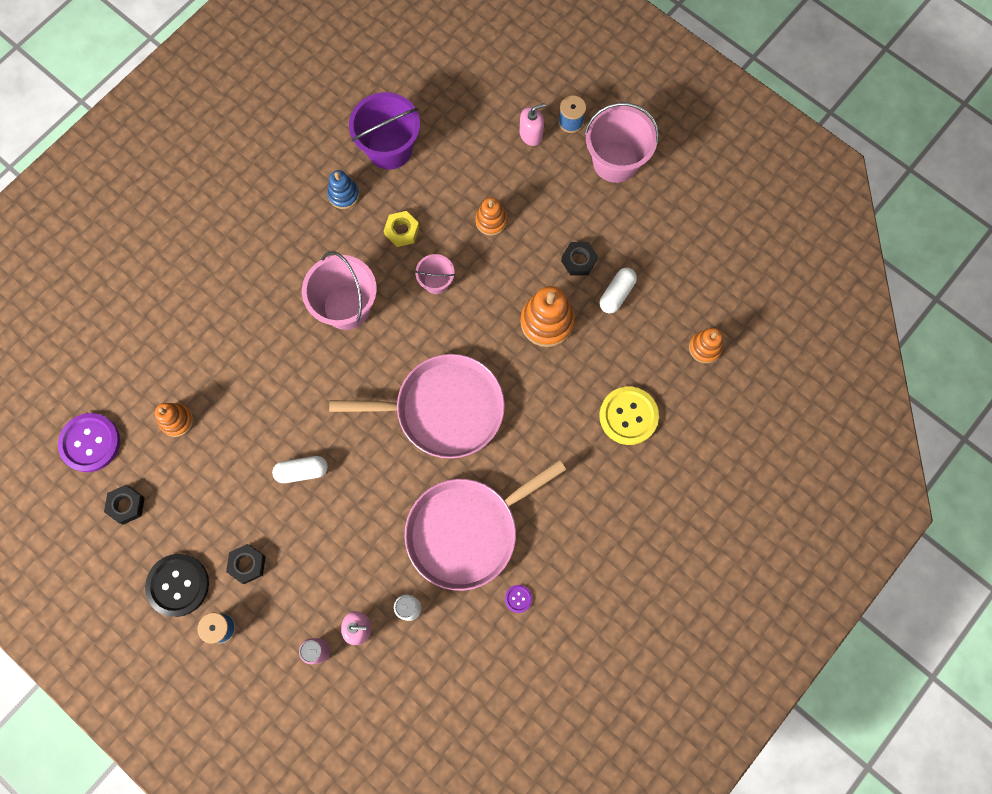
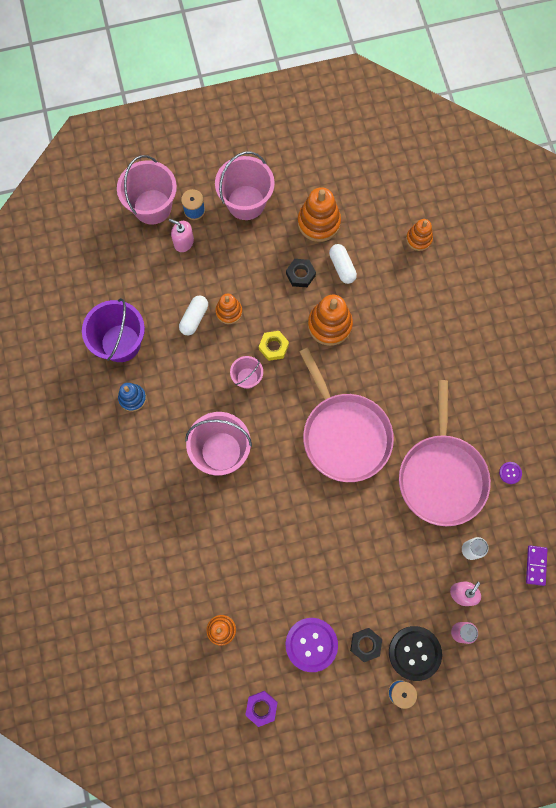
camera: 55 degrees left, 0 degrees up
(90, 443) = (193, 706): purple button -> purple button (311, 644)
(126, 505) = (261, 708): black nut -> purple nut
(178, 585) = (348, 705): black button -> black button (414, 653)
(302, 471) = (323, 562): white capsule -> white capsule (194, 318)
(402, 231) = (191, 376): yellow nut -> yellow nut (273, 347)
(438, 686) = (536, 565): none -> purple domino
(443, 409) = (344, 434): pink pan -> pink pan turned 120 degrees clockwise
(531, 134) = (183, 242): pink soap dispenser -> pink soap dispenser turned 75 degrees counterclockwise
(545, 83) = (152, 207): none -> pink bucket
(628, 416) = (432, 318): yellow button -> none
(647, 241) = (318, 222): none -> orange stacking toy

